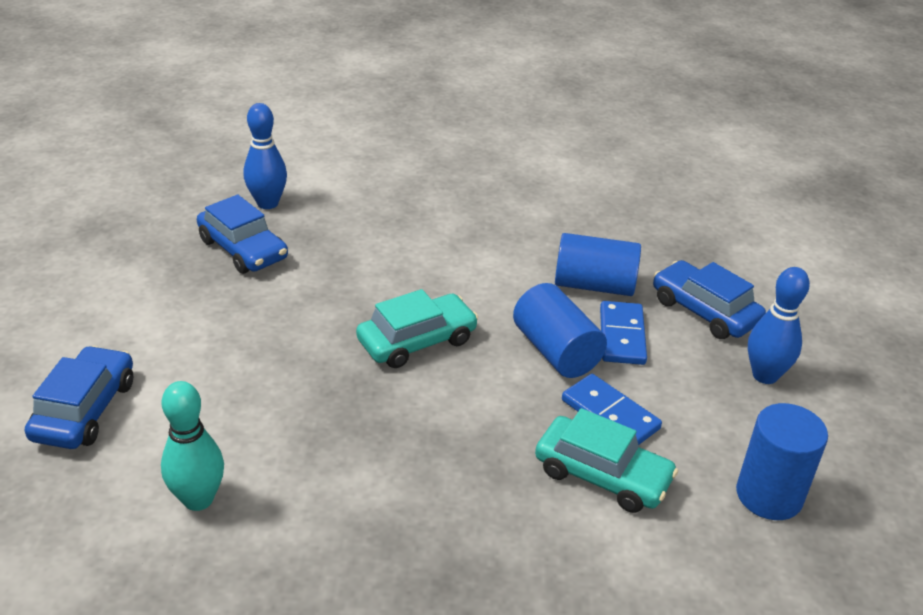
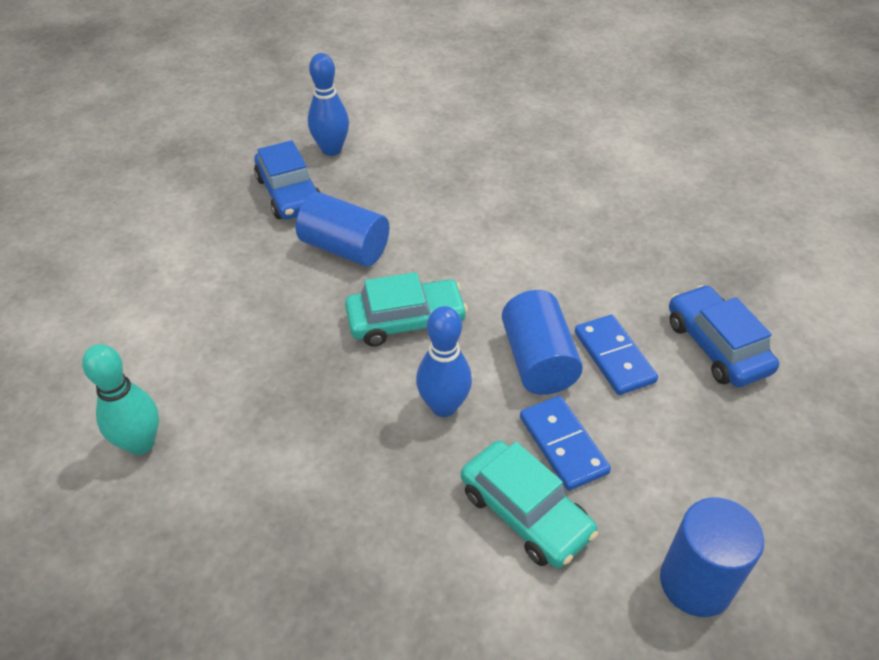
camera: 20 degrees right, 10 degrees up
(85, 410) = (88, 330): blue car -> none
(594, 285) = (609, 293): blue cylinder -> blue cylinder (345, 248)
(621, 336) = (614, 357): blue domino -> blue domino turned 45 degrees counterclockwise
(765, 375) = (752, 437): blue bowling pin -> blue bowling pin (443, 406)

